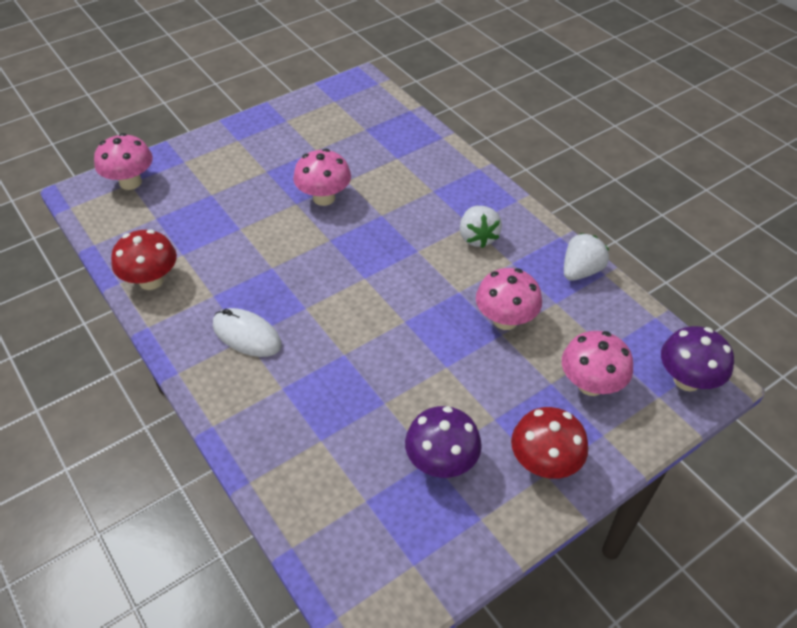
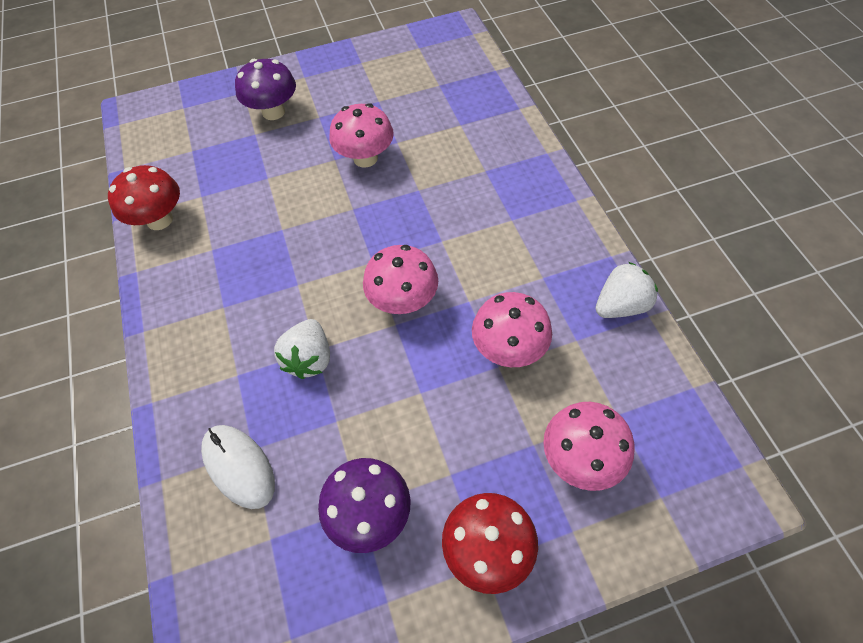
camera: 20 degrees right, 10 degrees up
(130, 182) = (184, 106): pink mushroom -> pink mushroom (403, 301)
(247, 335) = (226, 303): white mouse -> white mouse (239, 466)
(477, 237) = (514, 238): white strawberry -> white strawberry (309, 359)
(687, 380) = (705, 484): purple mushroom -> purple mushroom (273, 112)

